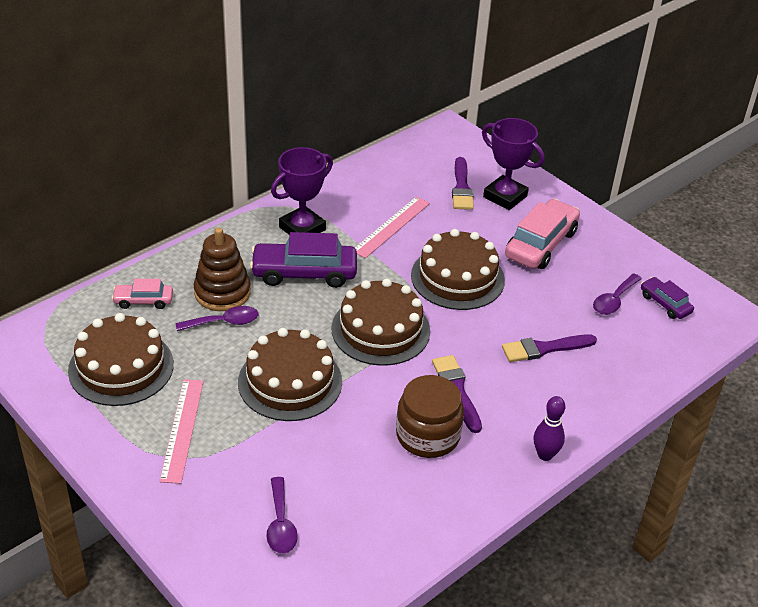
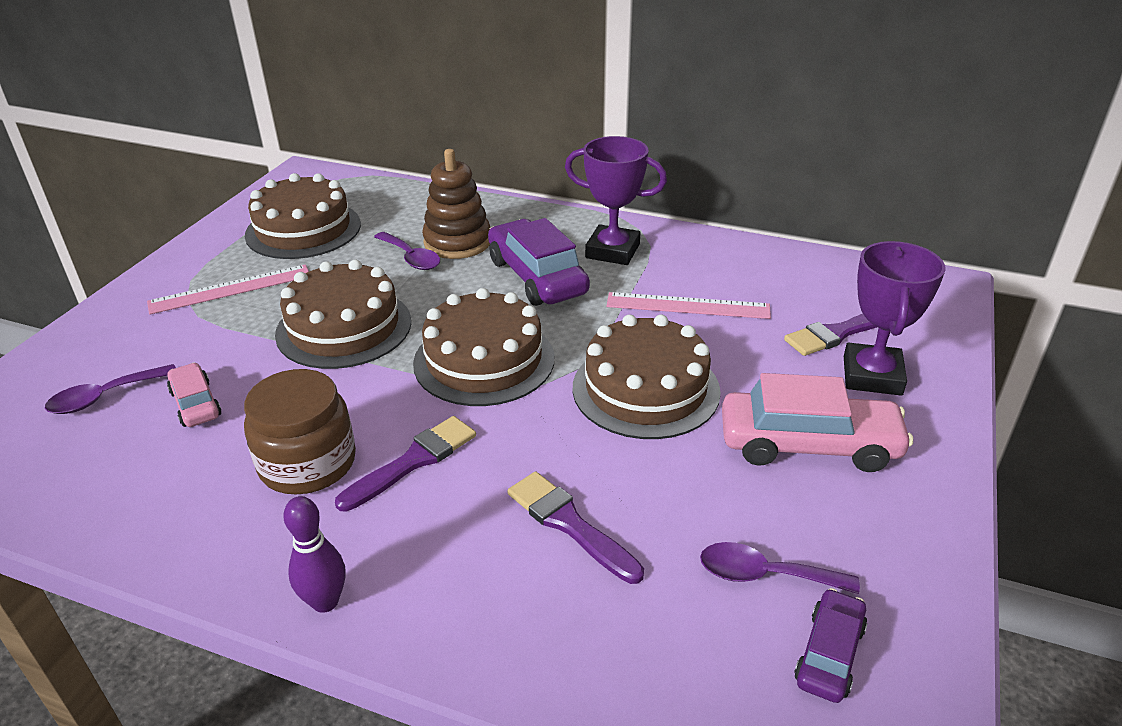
camera: 65 degrees right, 5 degrees down
(143, 301) = (408, 208): pink car -> pink car (196, 404)

